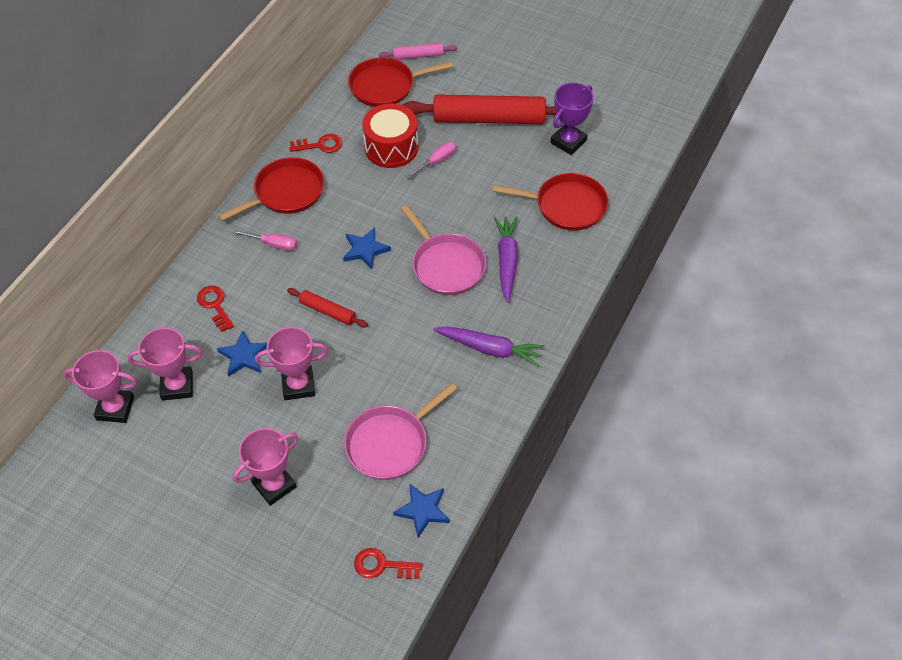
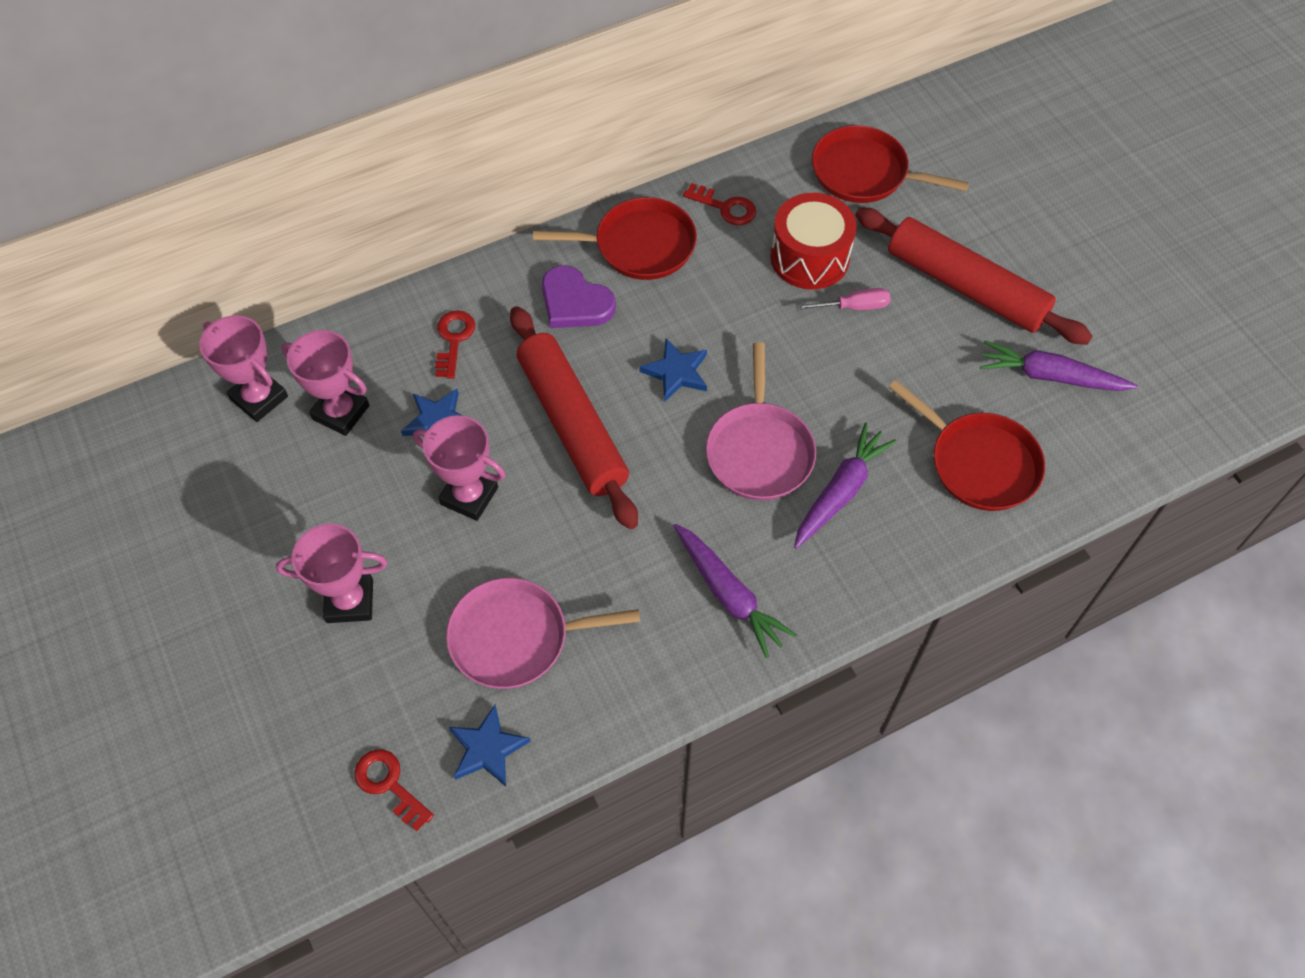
camera: 35 degrees right, 5 degrees up
(273, 244) = (575, 302): pink screwdriver -> purple heart
(327, 311) = (572, 424): red rolling pin -> red rolling pin, size x2.11
(418, 56) = (937, 154): pink rolling pin -> none
(568, 142) = (1050, 376): purple trophy -> purple carrot

